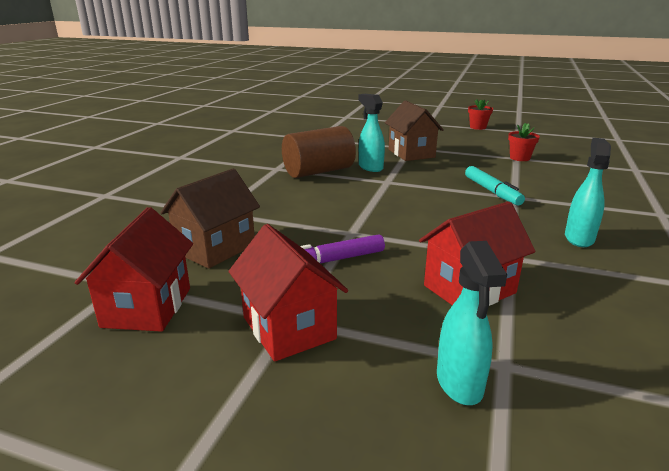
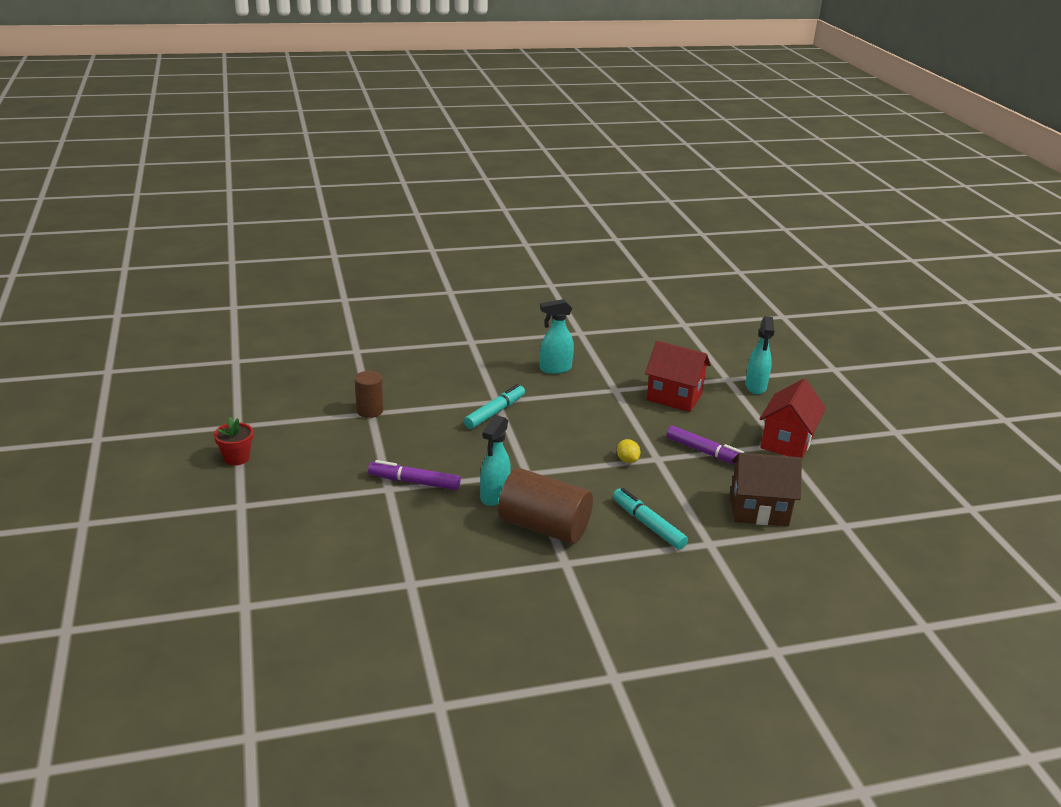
camera: 125 degrees left, 5 degrees up
(147, 307) = (843, 499): red house -> none
(272, 200) = (648, 524): none -> turquoise marker
(363, 219) = (627, 460): none -> yellow lemon
(411, 153) = (414, 482): brown house -> purple marker
(459, 384) = (755, 387): turquoise spray bottle -> turquoise spray bottle turned 135 degrees clockwise
(519, 158) = (369, 411): red flower pot -> brown cylinder

